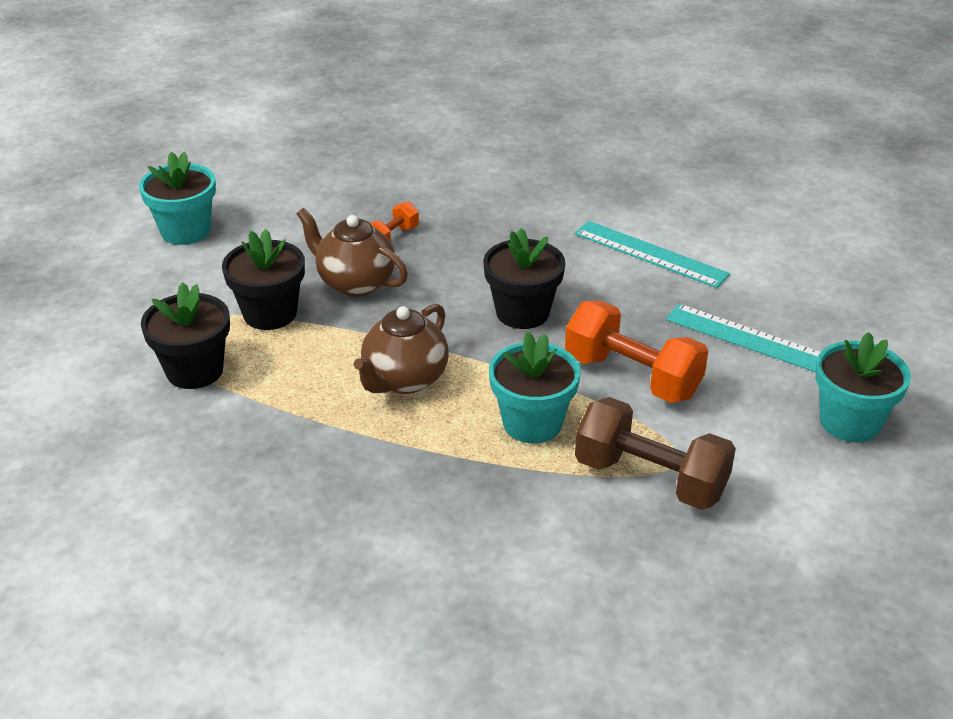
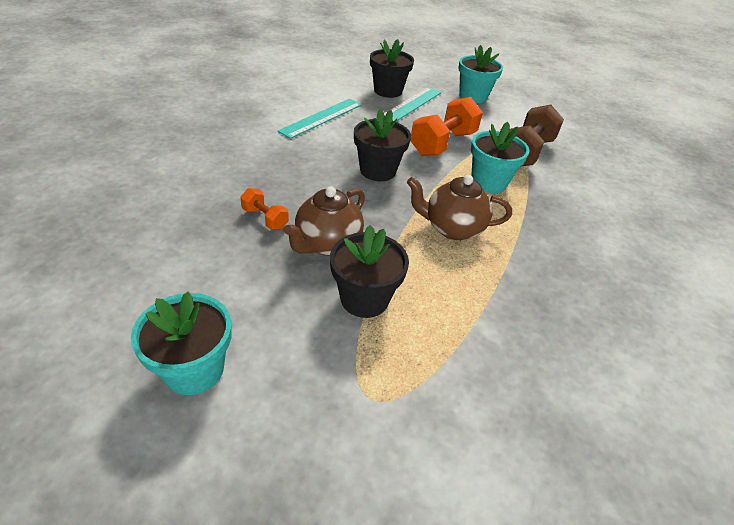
camera: 90 degrees left, 5 degrees up
(195, 371) = (448, 353): black flower pot -> black flower pot (388, 91)
(404, 380) = (452, 228): brown teapot -> brown teapot turned 150 degrees clockwise

